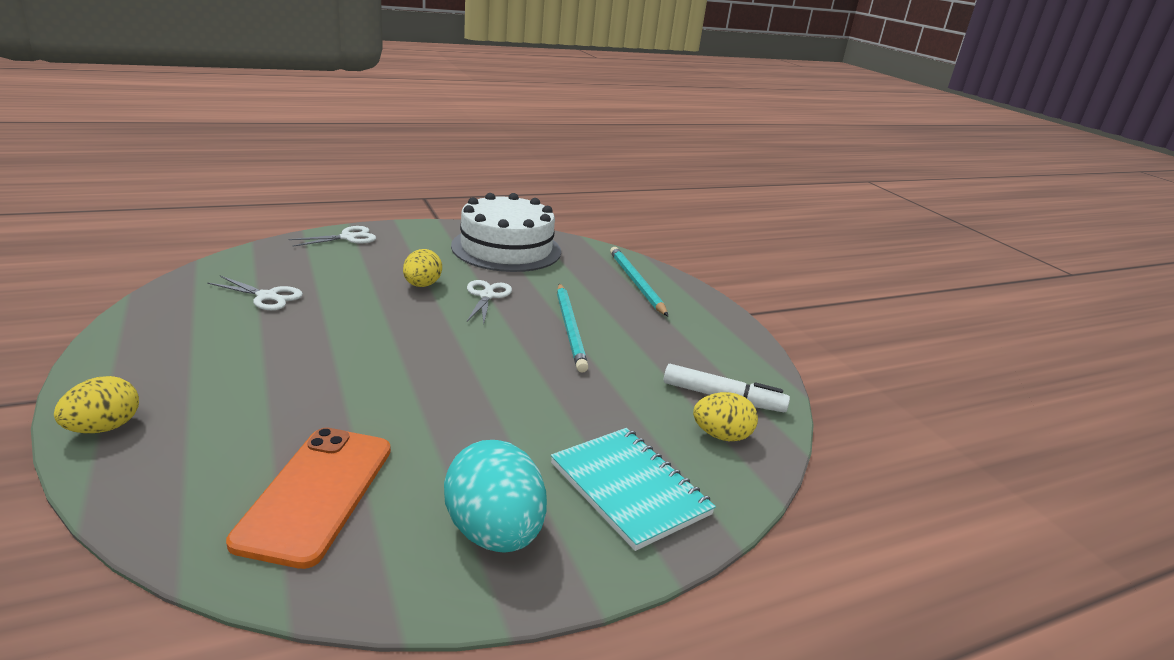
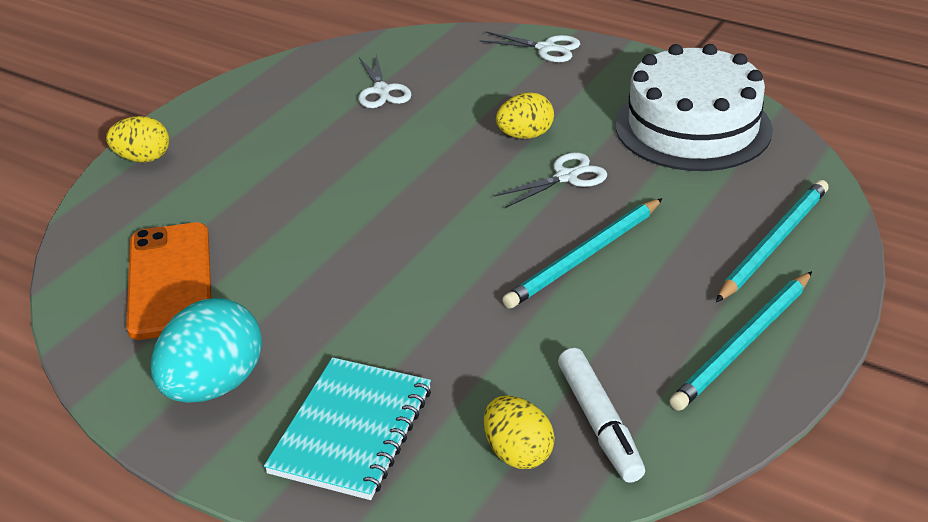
camera: 60 degrees right, 10 degrees up
(316, 493) = (170, 280): orange phone -> orange phone turned 75 degrees counterclockwise
(705, 329) = (743, 344): none -> turquoise pencil

